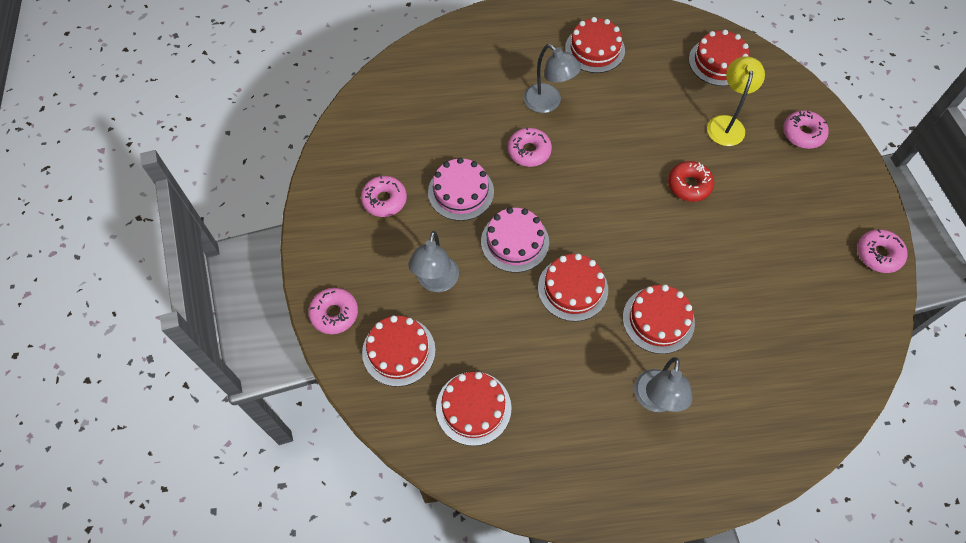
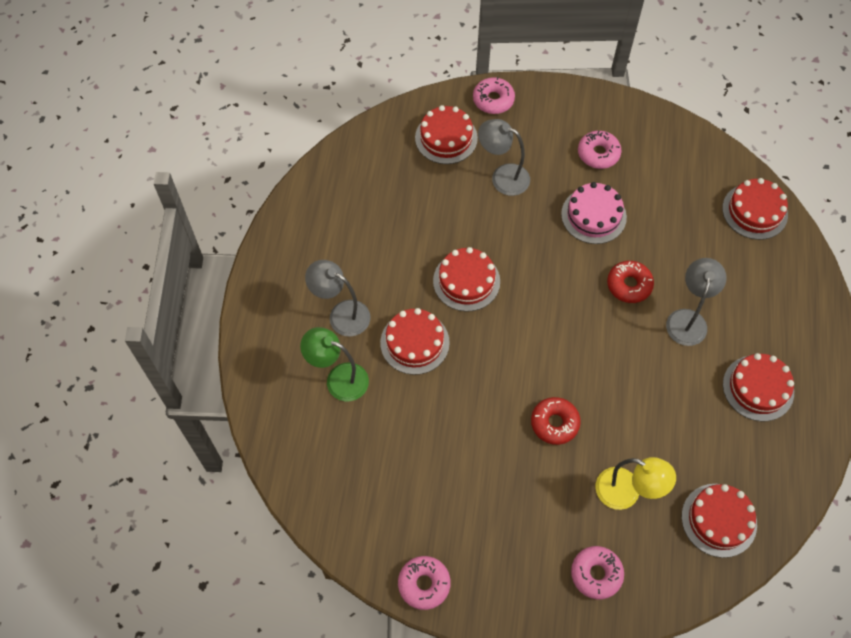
camera: 105 degrees right, 0 degrees up
(473, 408) = (380, 179): red cake -> red cake (754, 211)
(515, 241) = (528, 247): pink cake -> none
(529, 151) = (629, 285): pink donut -> red donut
(548, 103) = (688, 319): grey lamp -> grey lamp turned 135 degrees clockwise
(726, 381) = (338, 379): none -> green lamp

